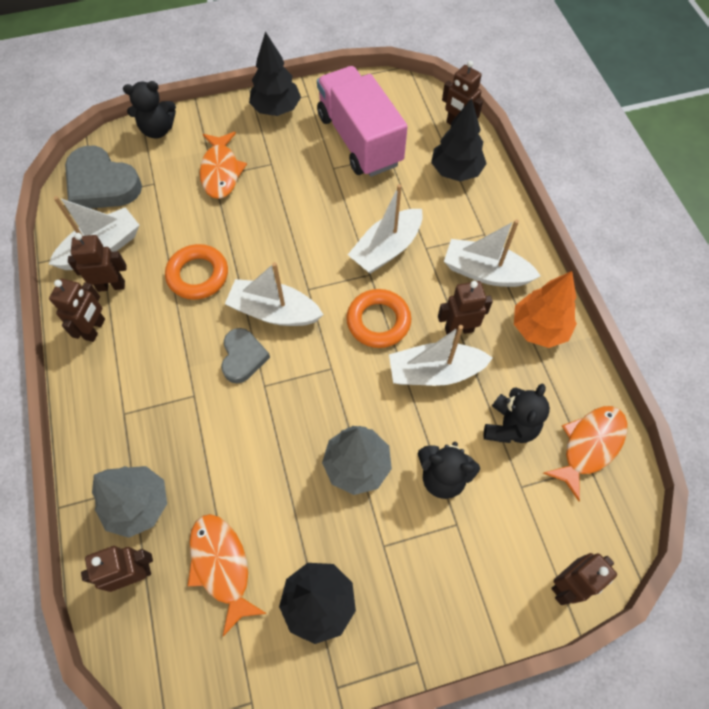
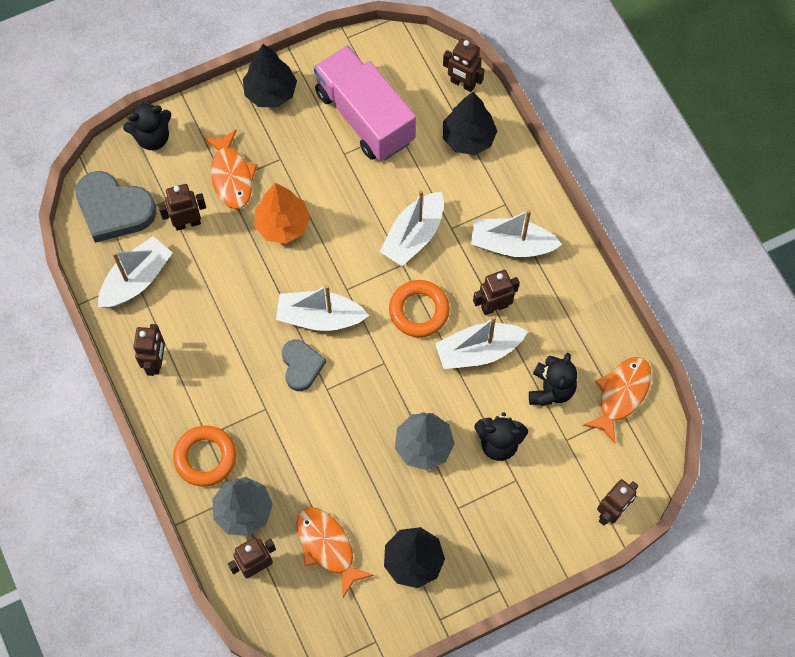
camera: 10 degrees left, 5 degrees up
(111, 285) = (158, 316): brown robot -> brown robot (187, 223)
(198, 275) = (238, 292): orange ring -> orange ring (205, 457)
(539, 328) = (567, 293): orange tree -> orange tree (282, 225)

